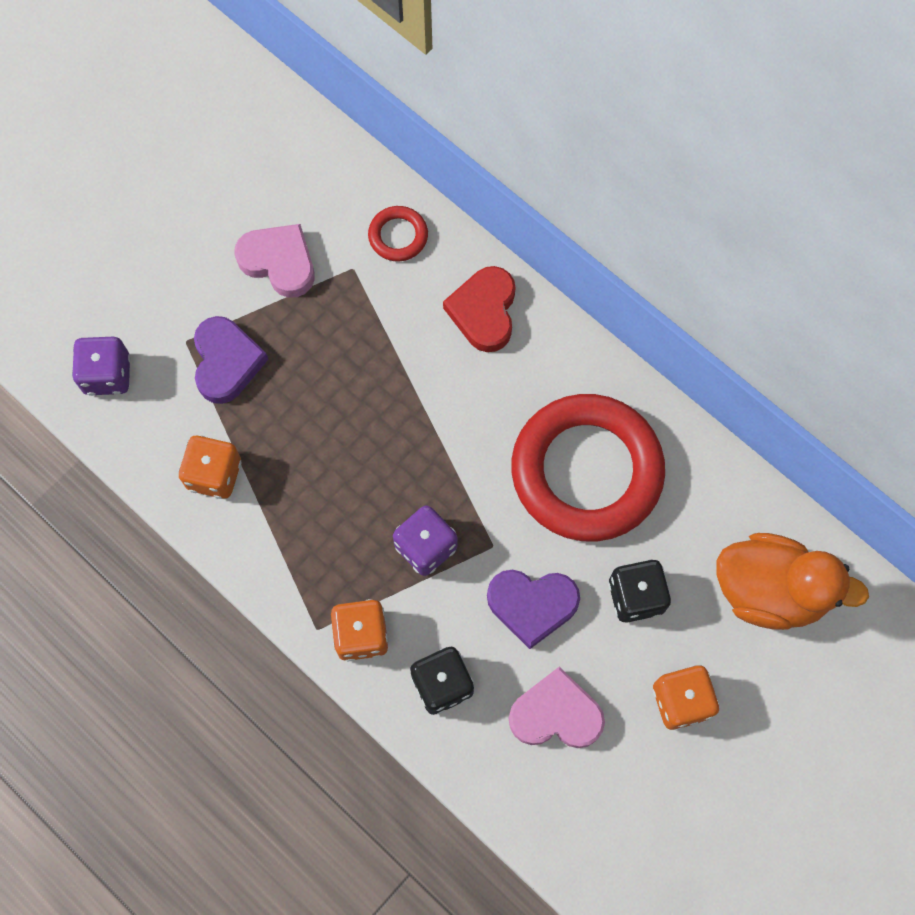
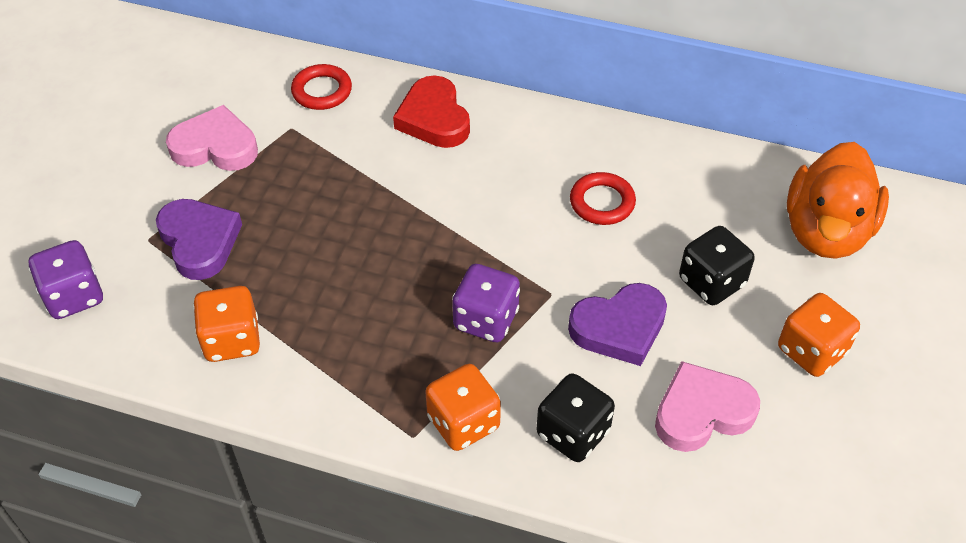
camera: 25 degrees left, 20 degrees down
(586, 471) = (602, 202): red ring -> red ring, size x0.42
(769, 591) = (826, 231): orange duck -> orange duck turned 120 degrees clockwise

